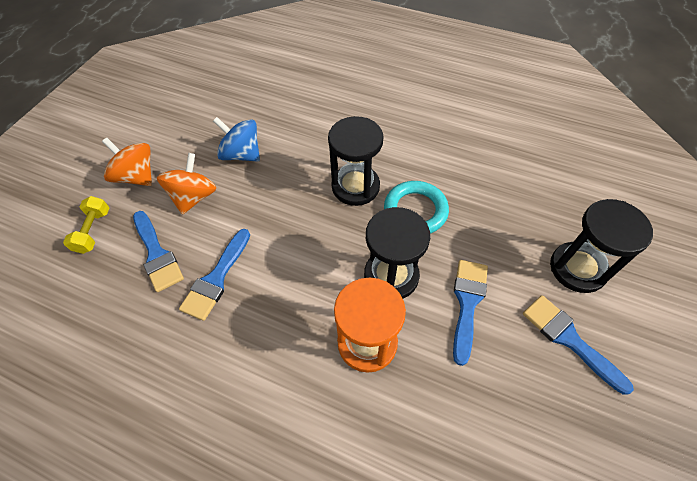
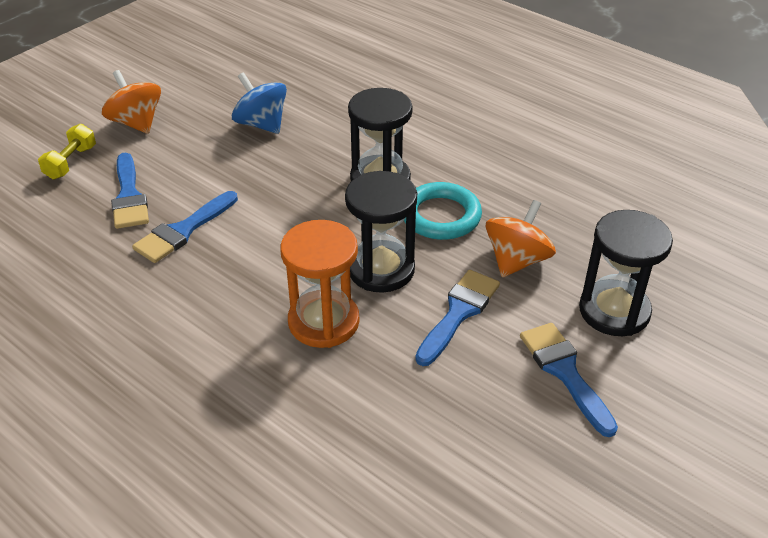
camera: 15 degrees right, 15 degrees down
(194, 197) = (190, 153): orange spinning top -> orange spinning top (517, 260)

